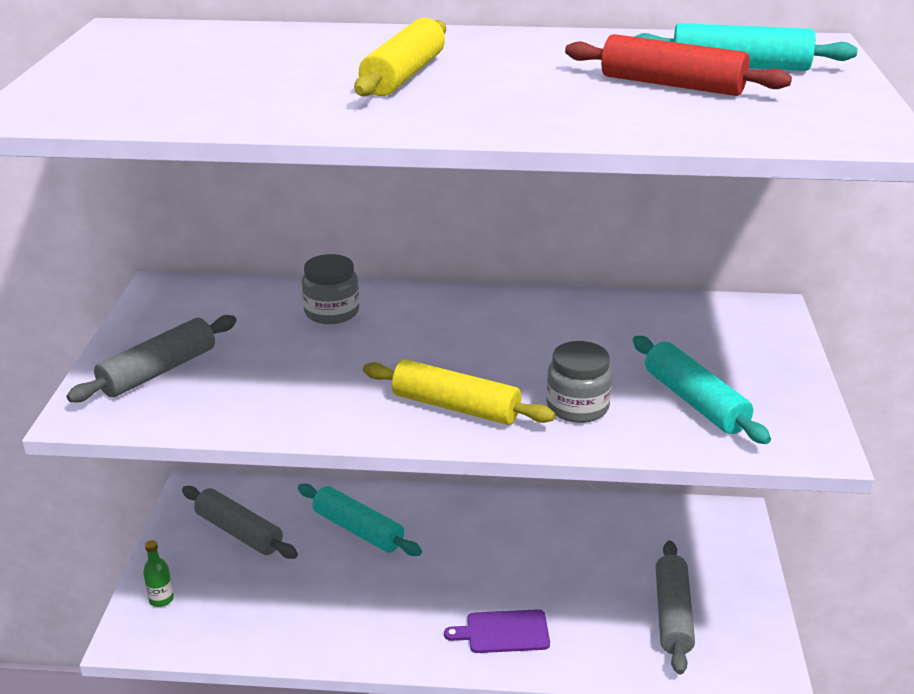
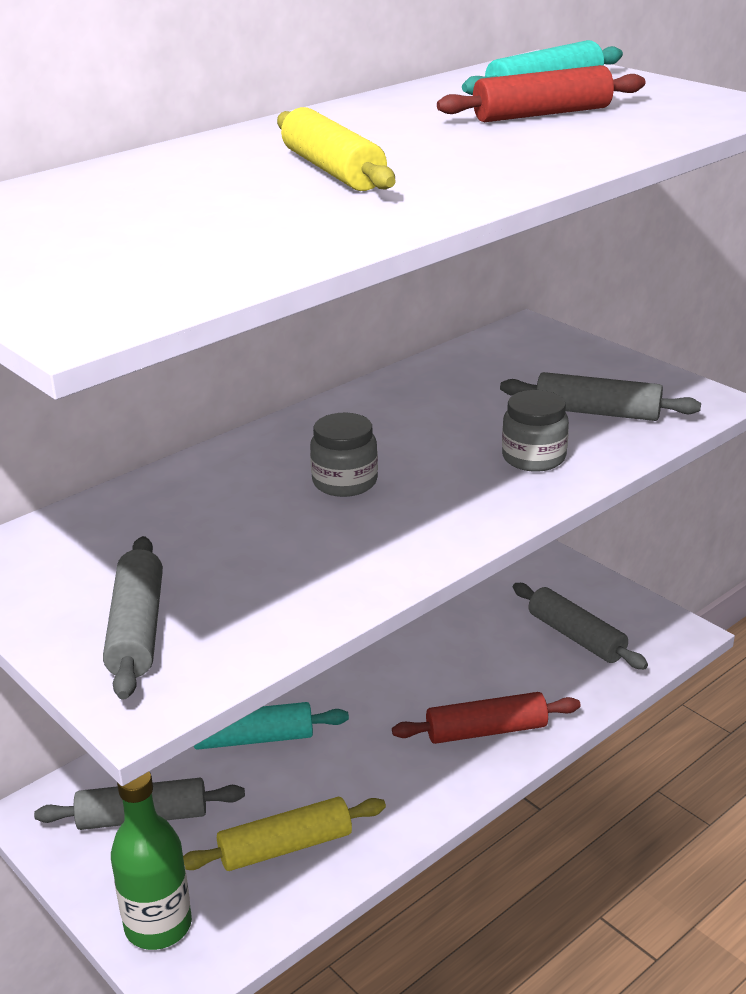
camera: 45 degrees left, 0 degrees up
(161, 599) = (158, 926): green bottle -> green bottle, size x2.11
(332, 312) = (202, 494): grey jar -> grey jar (345, 482)
(456, 407) = (452, 506): yellow rolling pin -> yellow rolling pin (285, 846)
(503, 632) = (486, 731): purple cutting board -> red rolling pin
(695, 401) = (597, 412): turquoise rolling pin -> grey rolling pin

